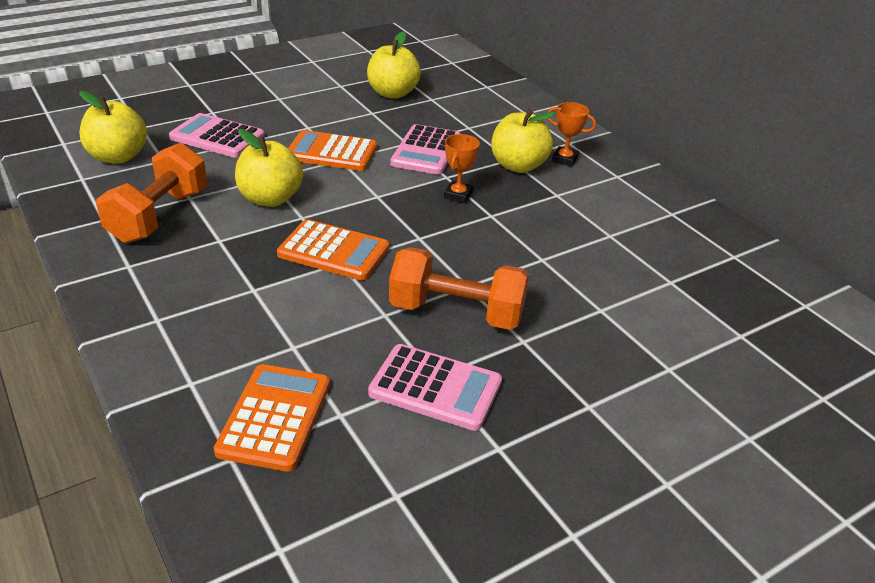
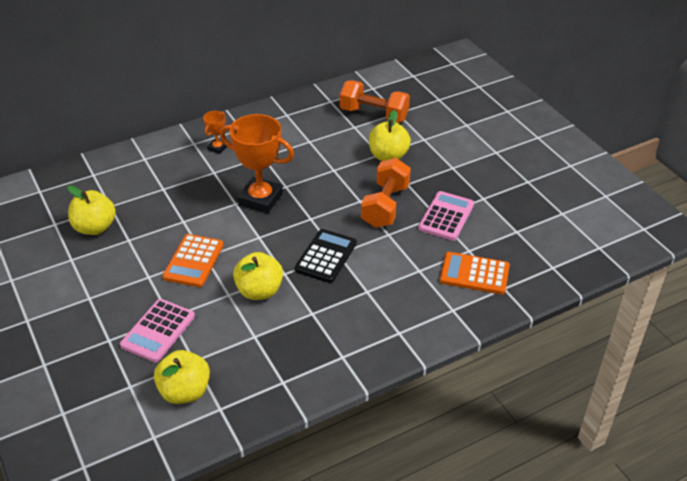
camera: 85 degrees left, 5 degrees up
(159, 216) = (280, 350): orange dumbbell -> orange dumbbell (374, 114)
(333, 251) = (326, 256): orange calculator -> black calculator
(426, 151) = (197, 211): pink calculator -> none
(458, 195) = (260, 199): orange trophy -> orange trophy, size x2.14
(518, 166) = (224, 169): yellow apple -> yellow apple (388, 156)

